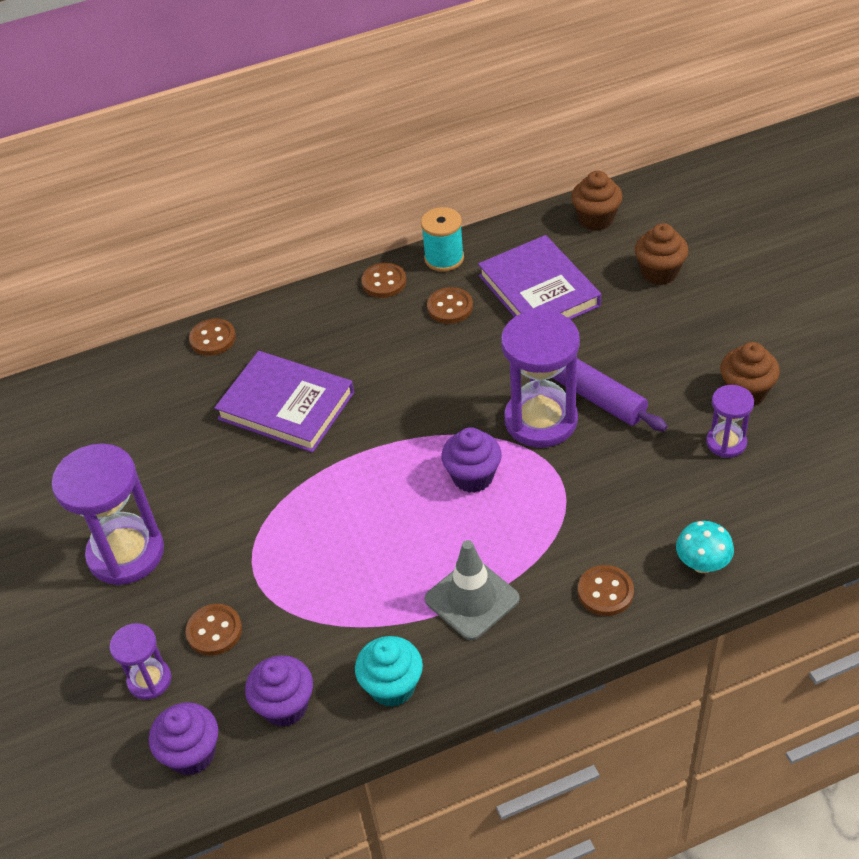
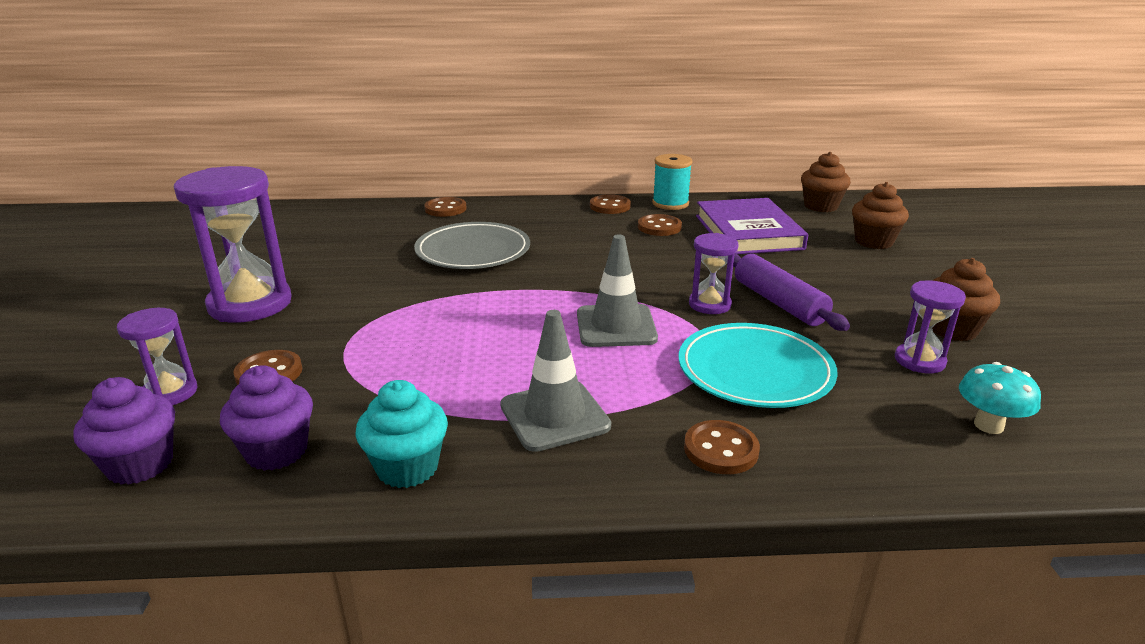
camera: 15 degrees right, 20 degrees down
(286, 406) = (473, 251): purple book -> grey plate
(473, 477) = (616, 326): purple cupcake -> grey traffic cone
(541, 420) = (709, 304): purple hourglass -> purple hourglass, size x0.53
(604, 497) = (755, 371): none -> turquoise plate
(702, 564) = (861, 455): turquoise mushroom -> turquoise mushroom (988, 425)

